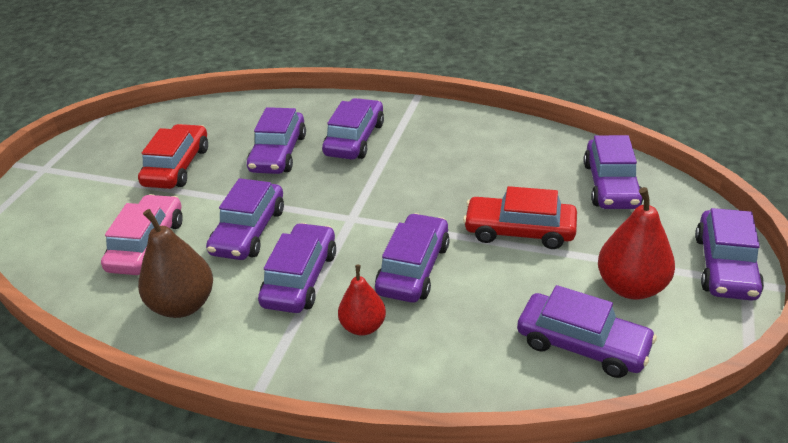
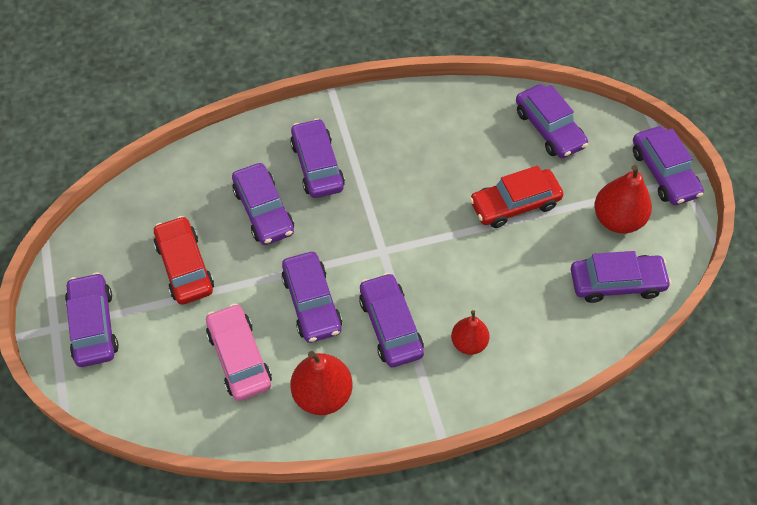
camera: 35 degrees left, 20 degrees up
(183, 305) = (322, 394): brown pear -> red pear
(414, 268) = (465, 275): purple car -> purple car (94, 325)

